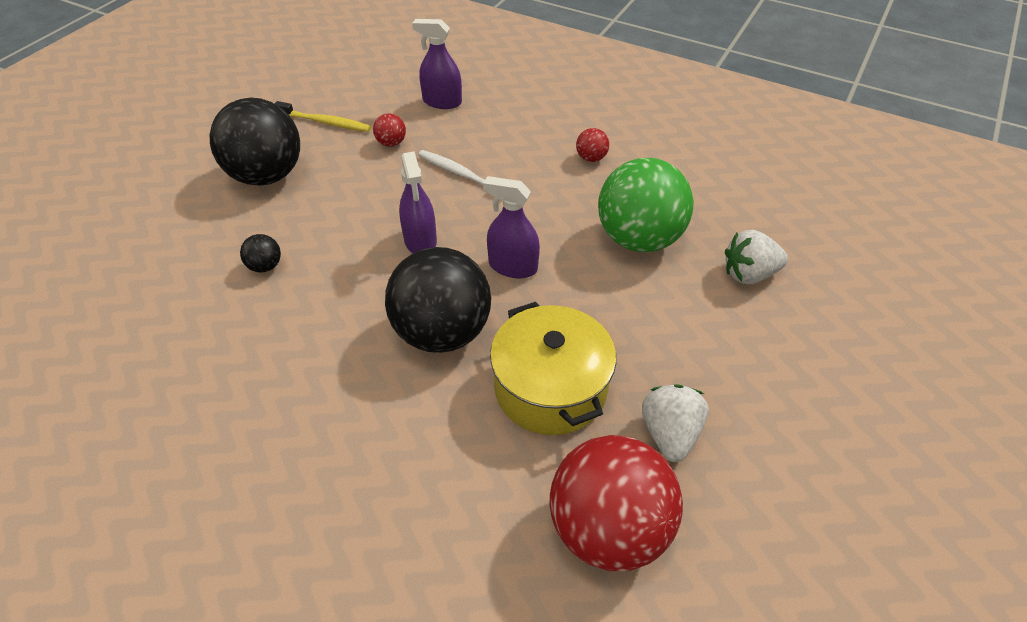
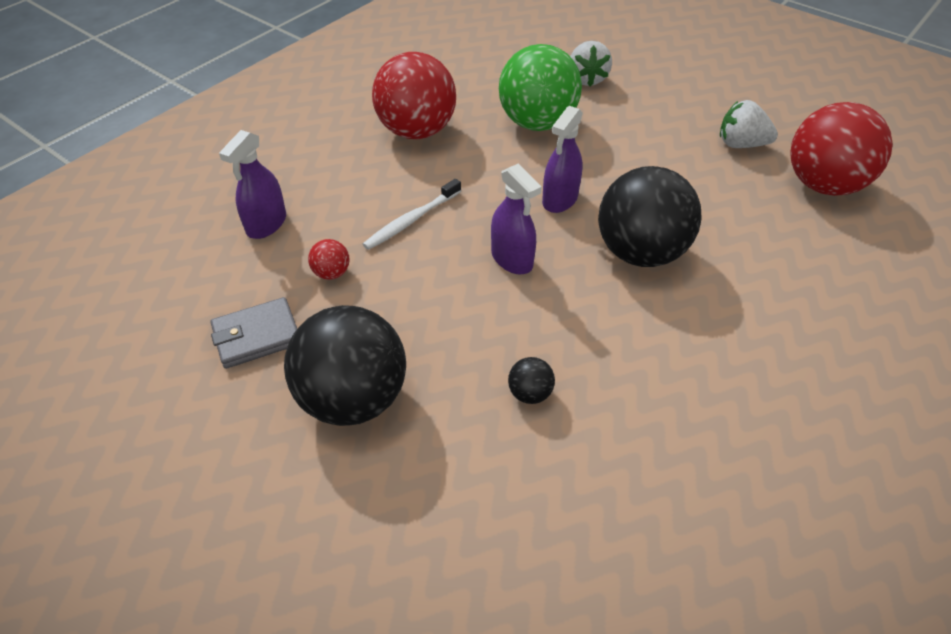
camera: 80 degrees left, 0 degrees up
(325, 122) = (257, 336): yellow toothbrush -> grey wallet
(420, 241) = (512, 259): purple spray bottle -> purple spray bottle turned 60 degrees clockwise
(550, 388) = (702, 195): yellow pot -> none
(591, 158) = (416, 131): red ball -> red ball, size x2.46

